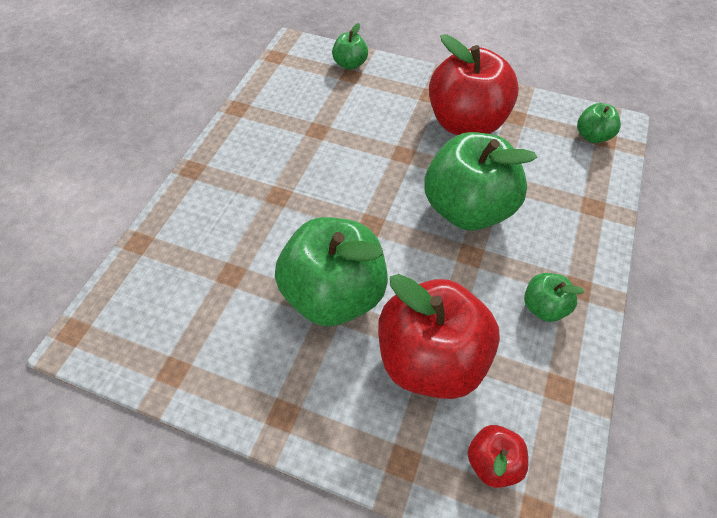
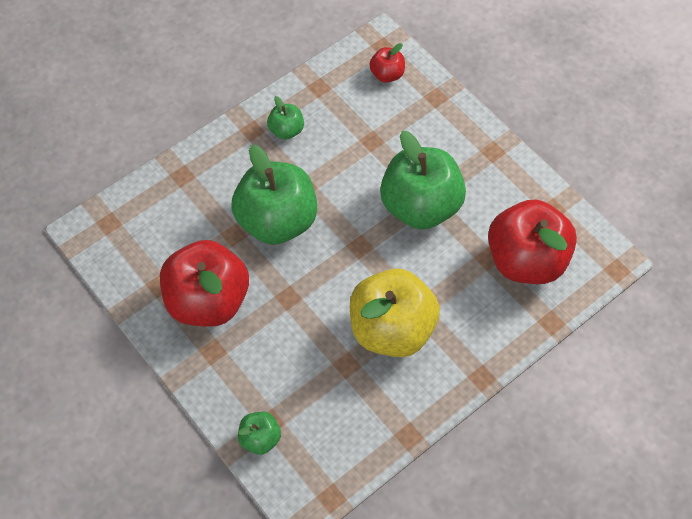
camera: 150 degrees left, 5 degrees up
(294, 169) = (391, 329): none -> yellow apple
(430, 358) = (383, 137): red apple -> red apple (525, 260)
(592, 136) = (116, 231): green apple -> none

